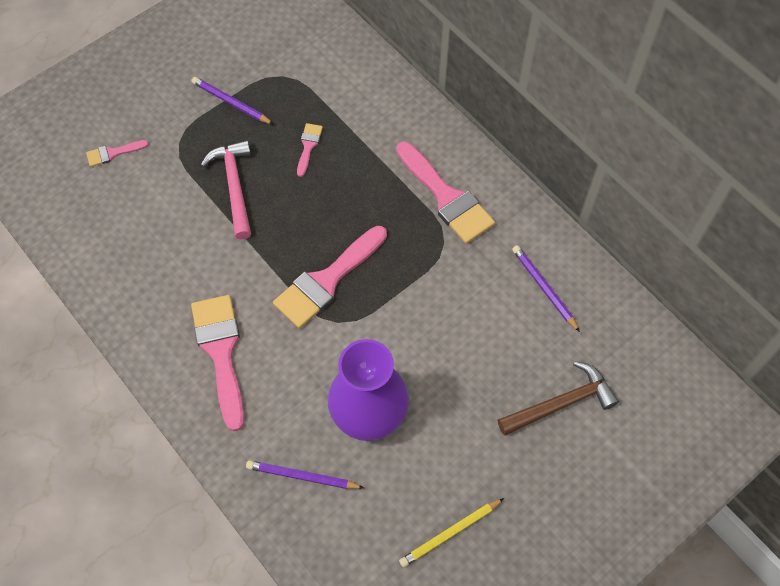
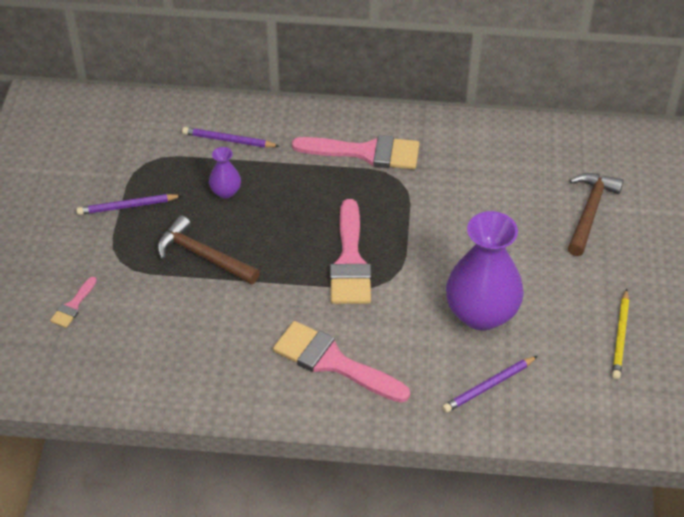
camera: 45 degrees left, 15 degrees down
(234, 186) = (203, 256): pink hammer -> brown hammer
(308, 146) = (225, 192): pink brush -> purple vase
(544, 288) = (496, 157): purple pencil -> purple pencil (228, 140)

